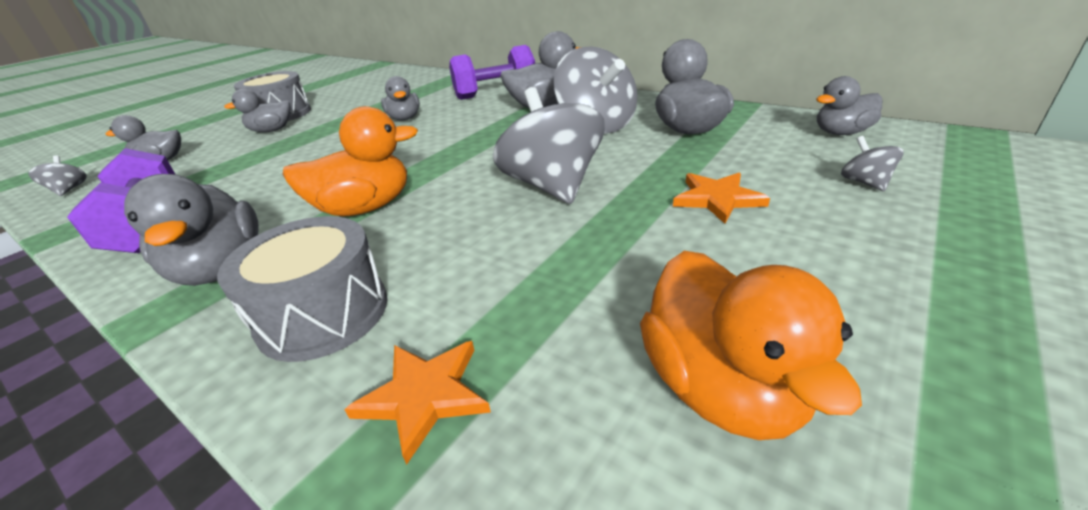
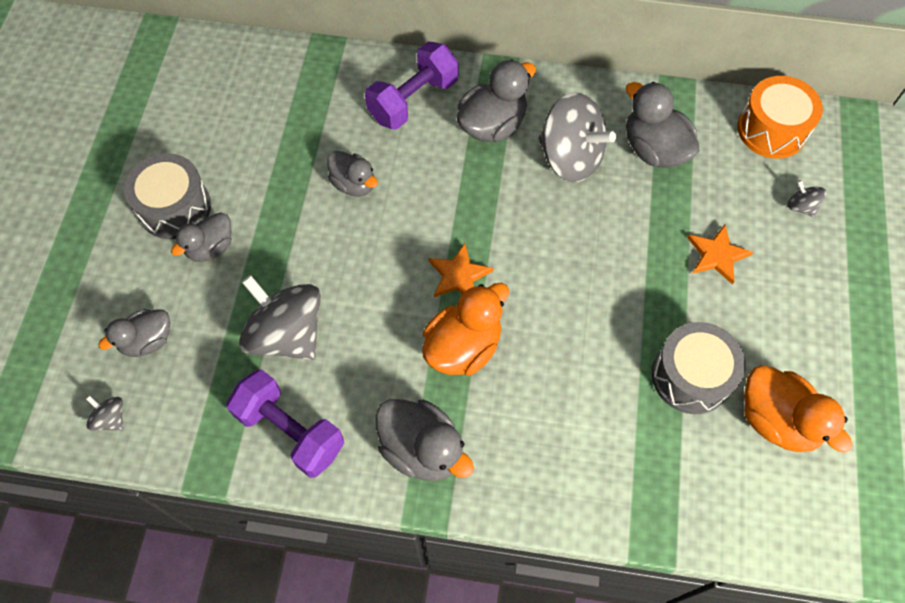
camera: 30 degrees left, 30 degrees up
(323, 313) = (541, 456): grey drum -> grey drum (691, 376)
(424, 396) = (648, 482): orange star -> orange star (459, 275)
(553, 186) = (593, 271): grey spinning top -> grey spinning top (287, 334)
(841, 133) = (771, 130): grey duck -> orange drum

